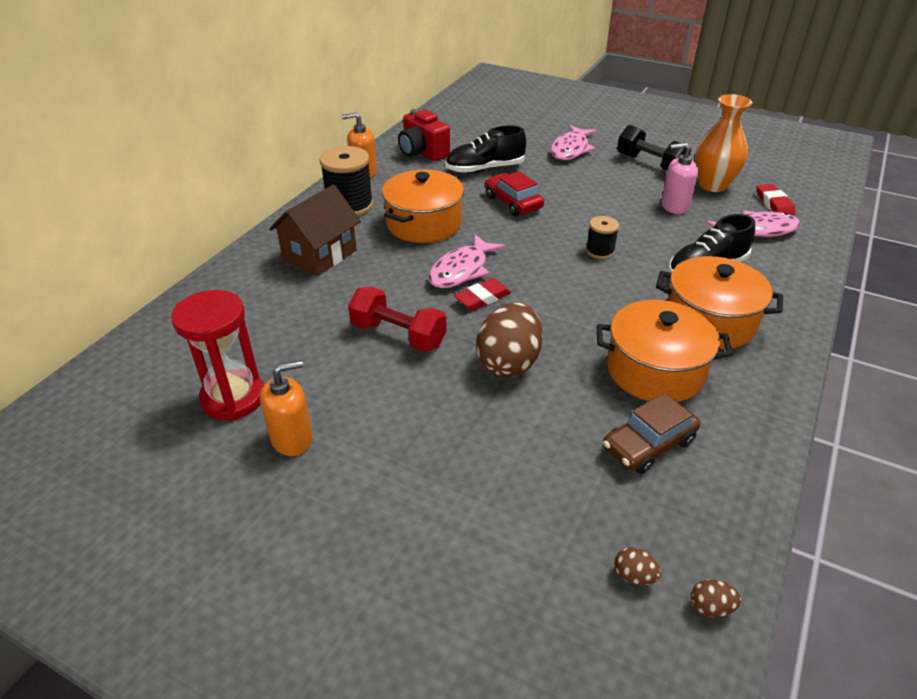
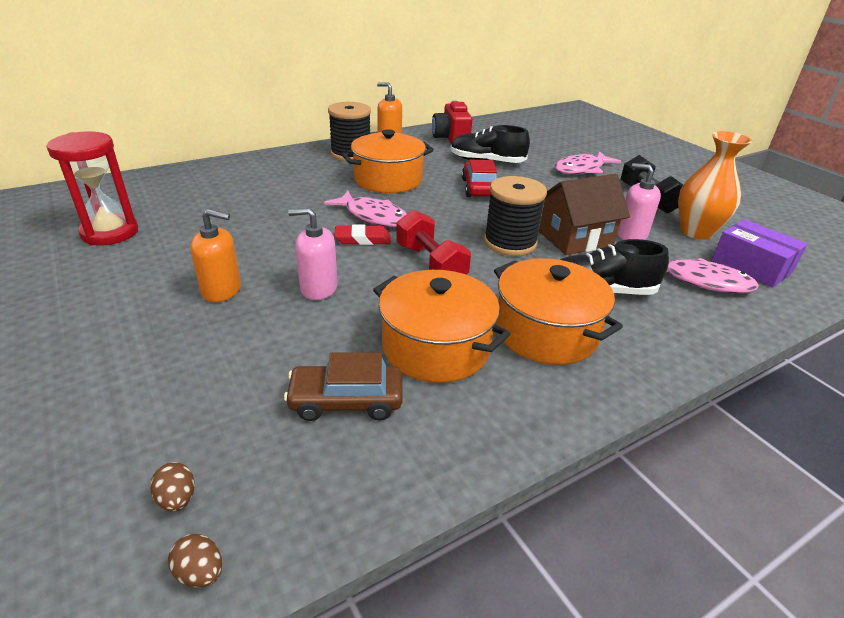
camera: 30 degrees right, 5 degrees down
(292, 438) = (104, 270): orange soap dispenser -> orange soap dispenser (222, 290)
(319, 255) = (287, 175): brown house -> brown house (575, 238)
(398, 335) = (266, 239): red dumbbell -> red dumbbell (430, 264)
(461, 270) = (373, 216): pink fish -> pink fish turned 120 degrees counterclockwise
(508, 362) = (318, 288): brown egg -> pink soap dispenser
(600, 251) = (510, 243): black spool -> black spool, size x1.80
(774, 203) = (751, 266): red eraser -> purple box

